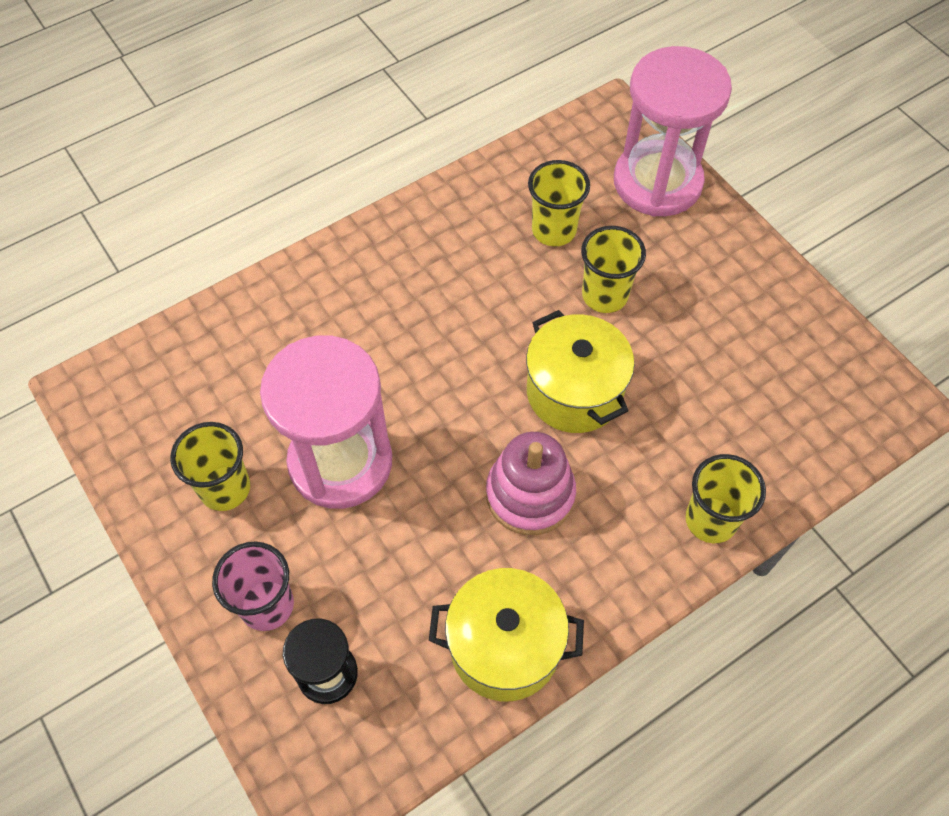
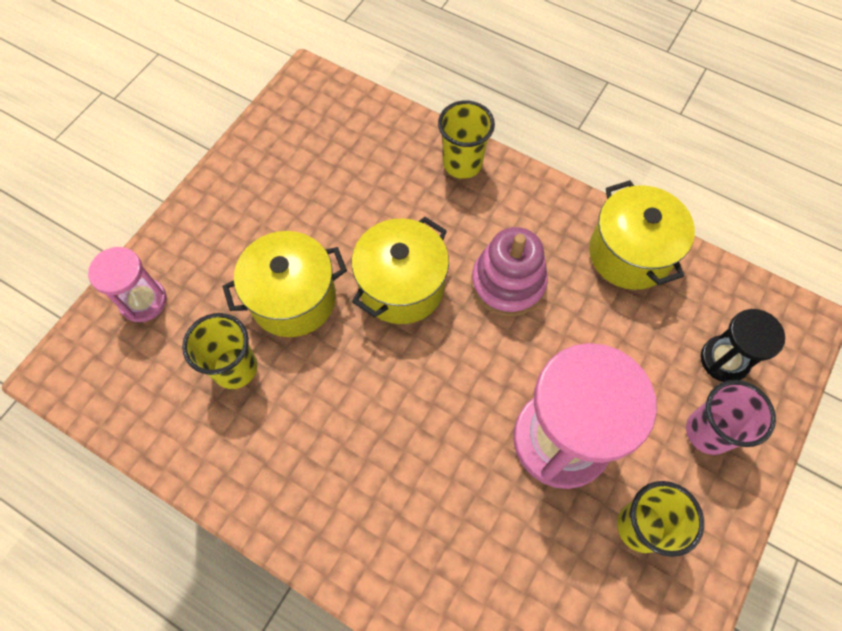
camera: 115 degrees left, 5 degrees up
(604, 295) = (293, 299): yellow cup -> yellow pot
(657, 182) = (143, 301): pink hourglass -> pink hourglass, size x0.52

